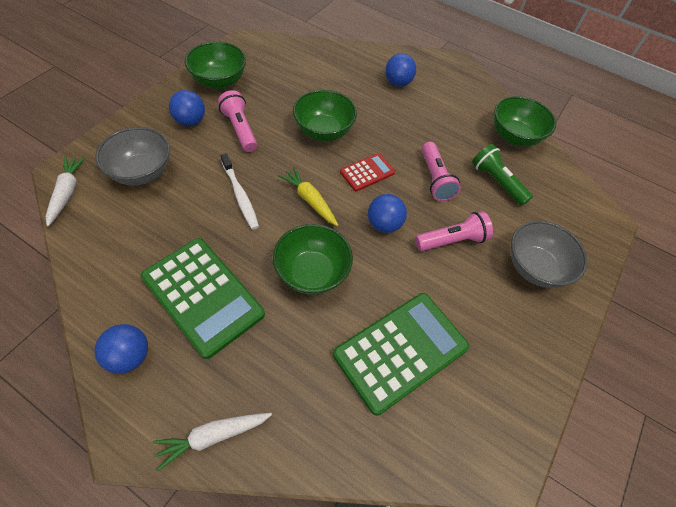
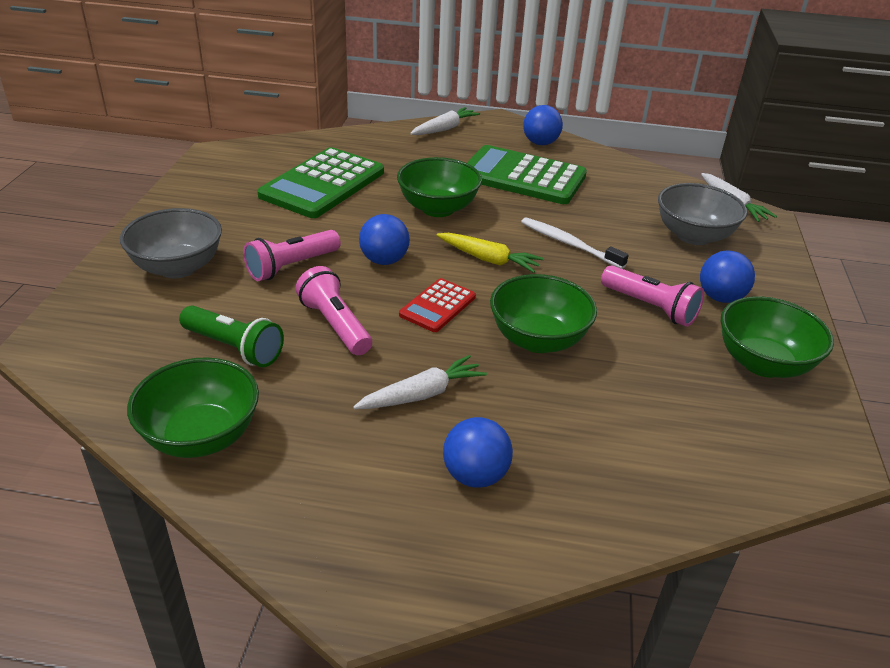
camera: 160 degrees right, 20 degrees down
(404, 122) = (421, 394): none -> white carrot

